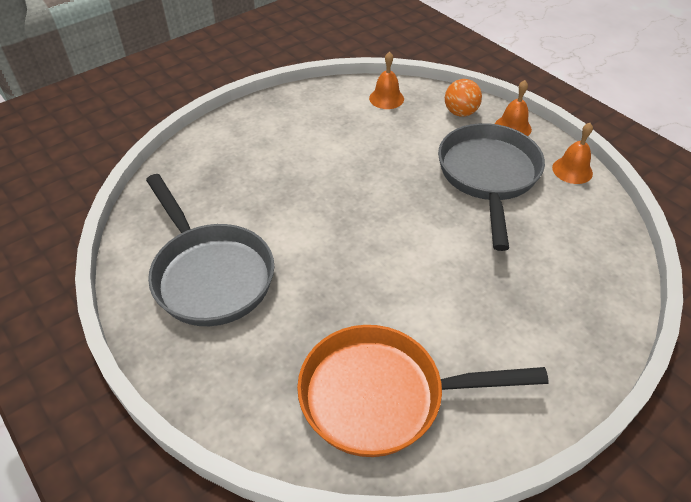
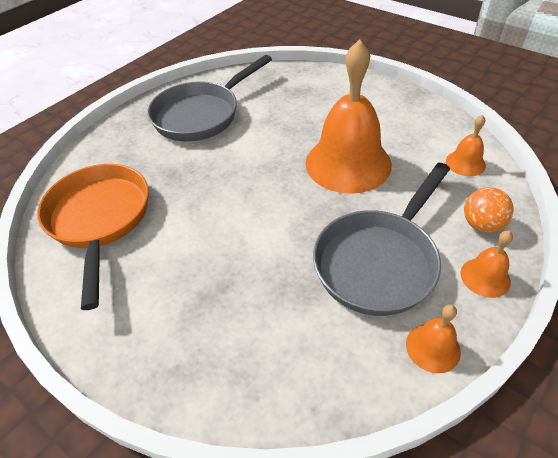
camera: 80 degrees right, 0 degrees up
(359, 166) = (348, 163): none -> orange bell
(488, 176) = (379, 261): grey pan -> grey pan turned 135 degrees clockwise

